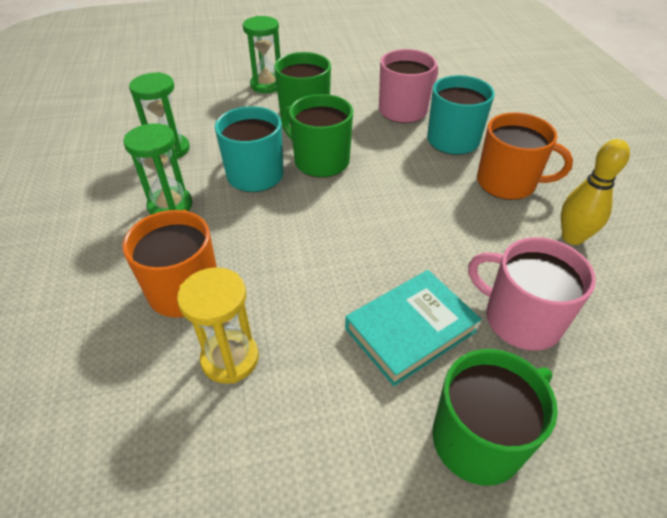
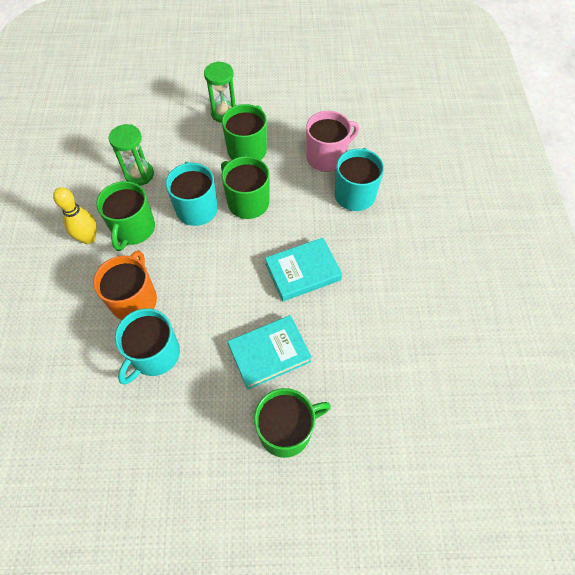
camera: 10 degrees right, 15 degrees up
(170, 206) = (133, 229): green hourglass -> green mug
(230, 358) = (154, 355): yellow hourglass -> turquoise mug
(420, 224) = (303, 272): none -> turquoise book
(507, 183) = (380, 244): orange mug -> none
(520, 319) = (343, 358): pink mug -> none
(572, 237) = (406, 300): yellow bowling pin -> yellow bowling pin (89, 238)

